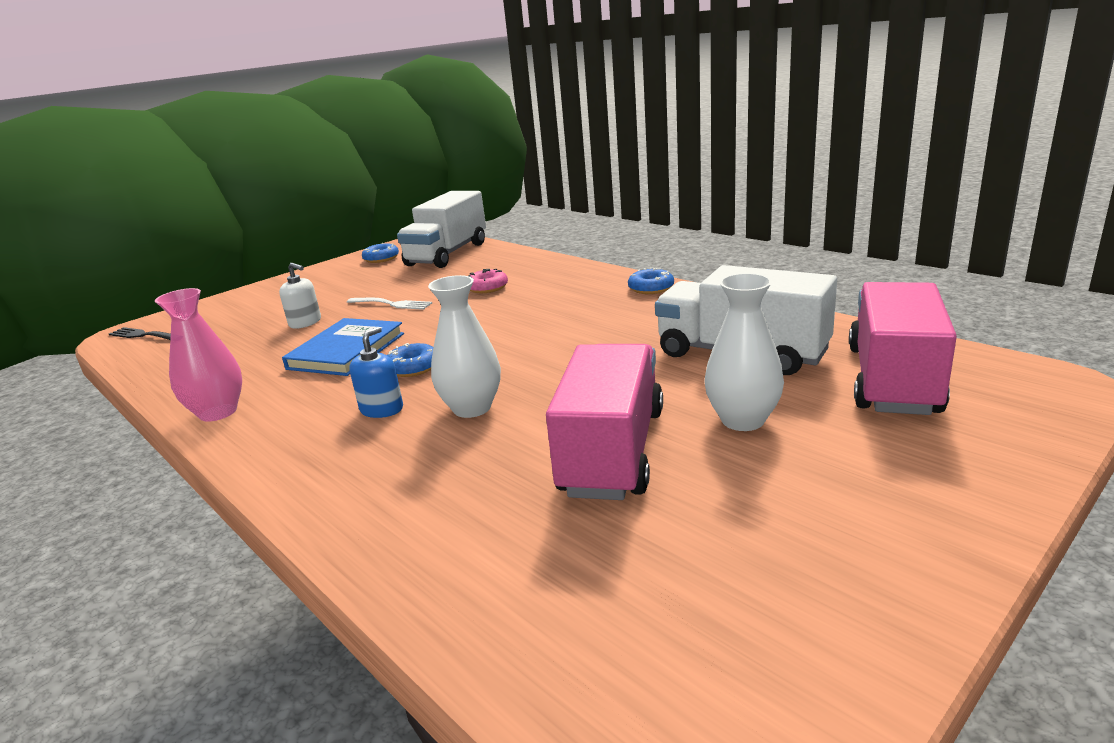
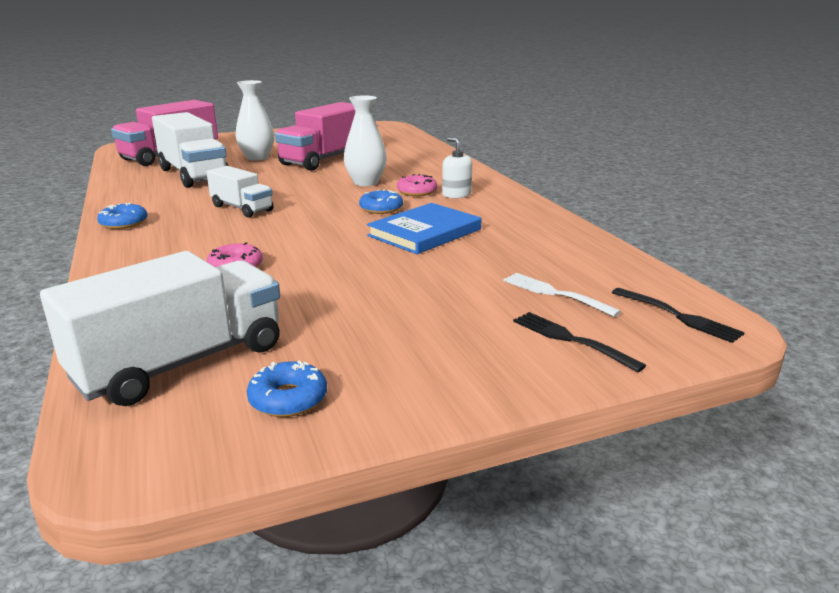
camera: 160 degrees left, 0 degrees up
(218, 412) = (529, 211): pink vase -> none
(230, 307) = (572, 340): none -> black fork
(305, 322) = (459, 276): white soap dispenser -> white soap dispenser (456, 194)
(382, 409) = (417, 192): blue soap dispenser -> pink donut
(391, 304) = (353, 275): white fork -> white fork (556, 294)
(572, 328) = (242, 208): none -> white truck

